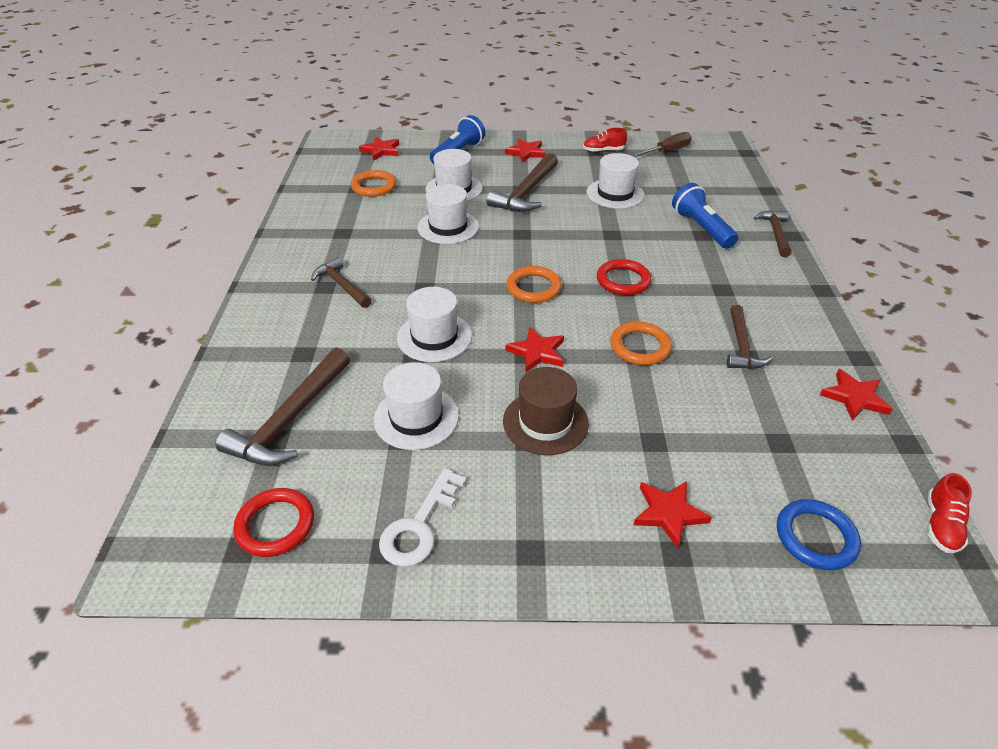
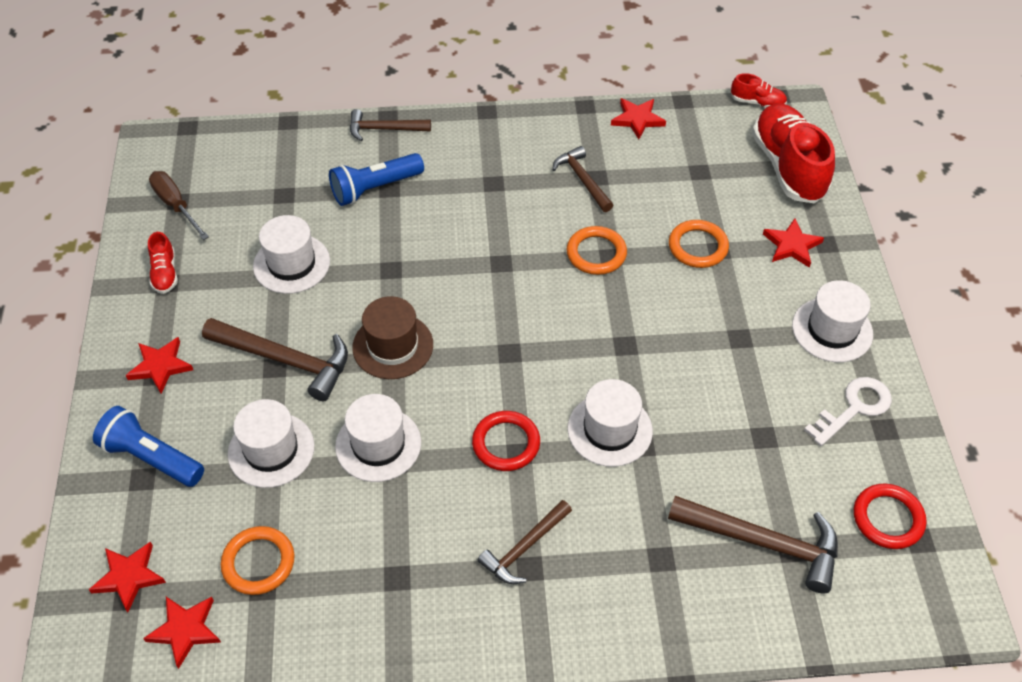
camera: 95 degrees left, 10 degrees up
(416, 417) = (733, 429): white hat -> white hat (832, 330)
(419, 526) = (854, 408): white key -> white key turned 60 degrees counterclockwise
(533, 288) = (508, 343): orange ring -> orange ring (698, 247)
(537, 352) = (619, 335): red star -> red star (185, 630)
(545, 422) = (715, 325): brown hat -> brown hat (393, 346)
(623, 280) = (486, 262): red ring -> red ring (506, 443)
(741, 346) = (582, 180): brown hammer -> brown hammer turned 120 degrees counterclockwise
(815, 537) = (788, 167): blue ring -> red shoe

